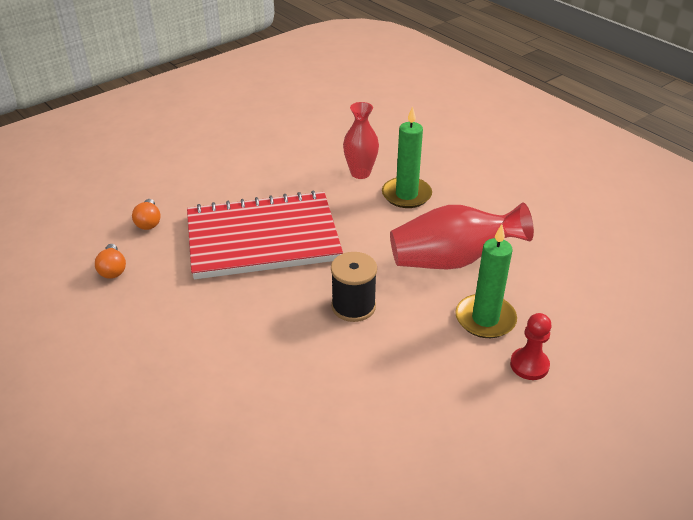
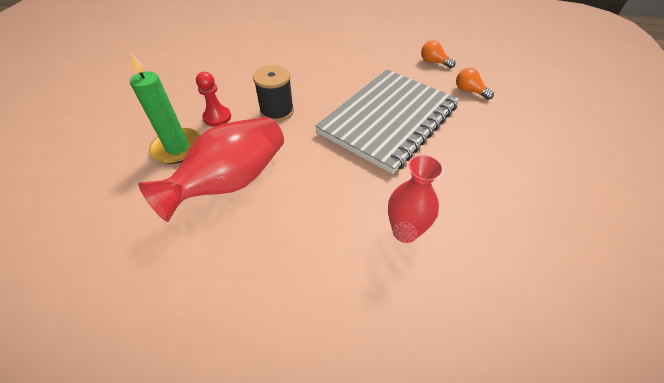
camera: 140 degrees right, 10 degrees up
(263, 238) = (388, 120): red notebook -> grey notebook
(406, 195) = (331, 232): green candle -> none
(529, 365) = (132, 134): red pawn -> red pawn (217, 117)

